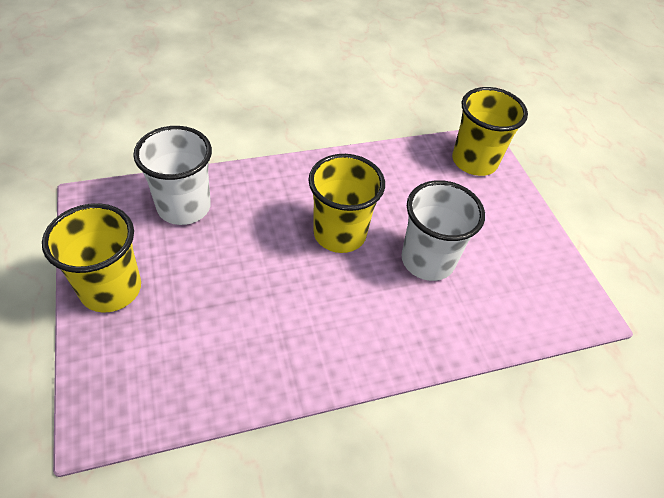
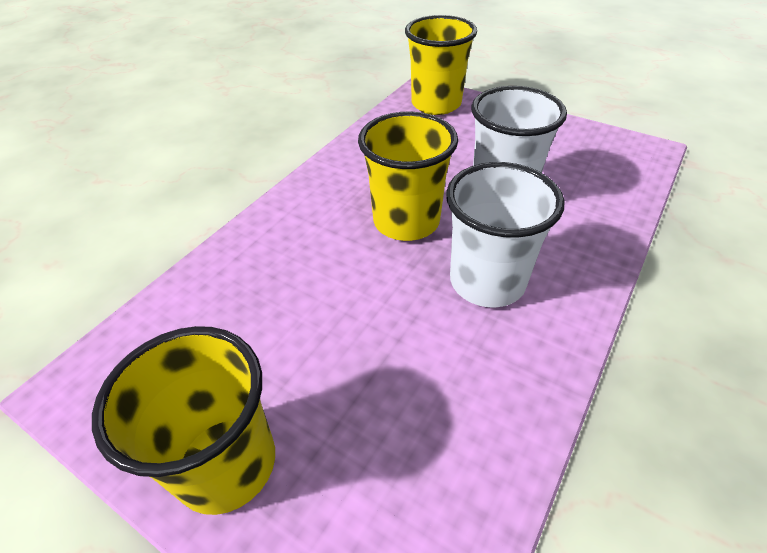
camera: 35 degrees left, 5 degrees down
(184, 207) = (215, 307): white cup -> white cup (487, 281)

